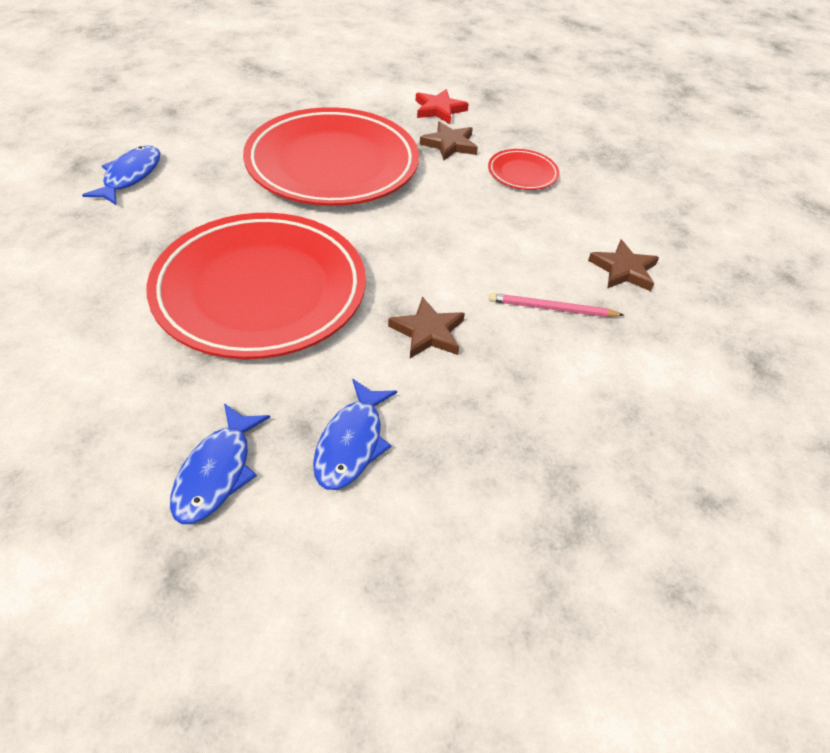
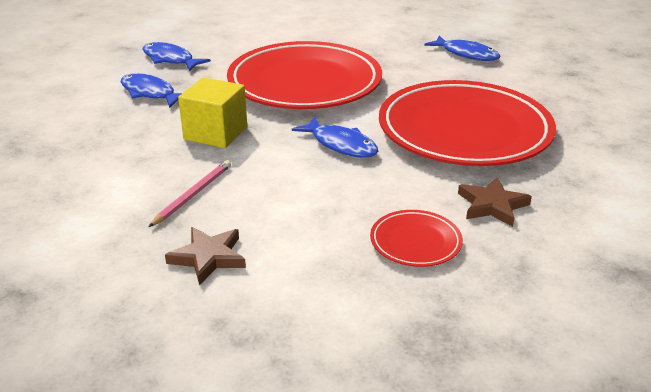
camera: 115 degrees right, 15 degrees down
(400, 233) = (341, 145): none -> blue fish
(428, 332) = (215, 133): brown star -> yellow cube
(439, 110) = (581, 217): red star -> none

